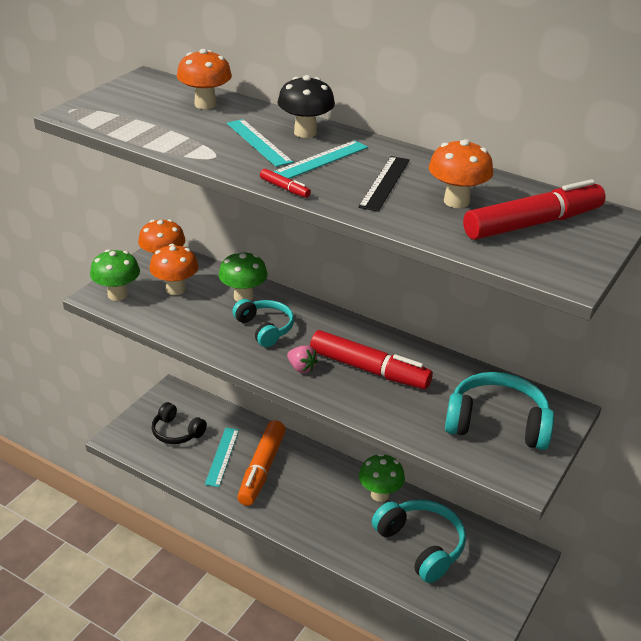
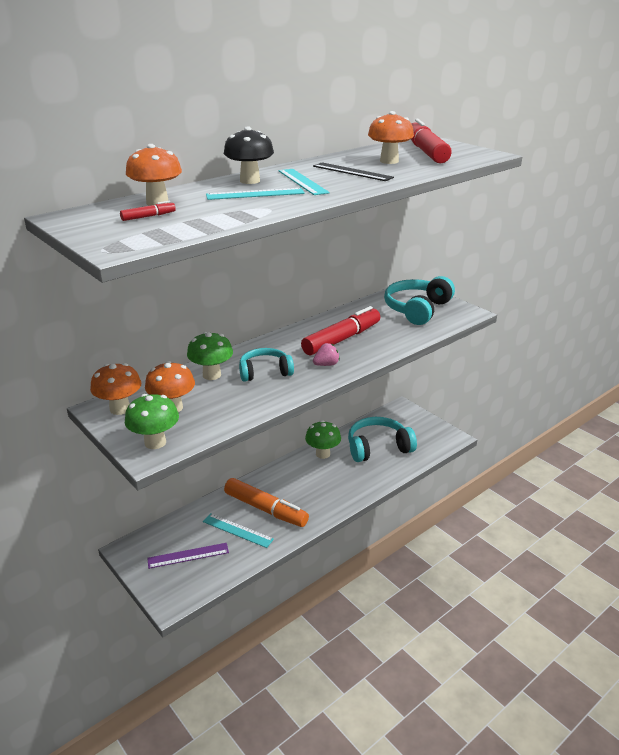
camera: 70 degrees left, 5 degrees down
(176, 432) = (188, 555): black headphones -> purple ruler
(284, 188) = (343, 195): red marker -> red marker (148, 216)

